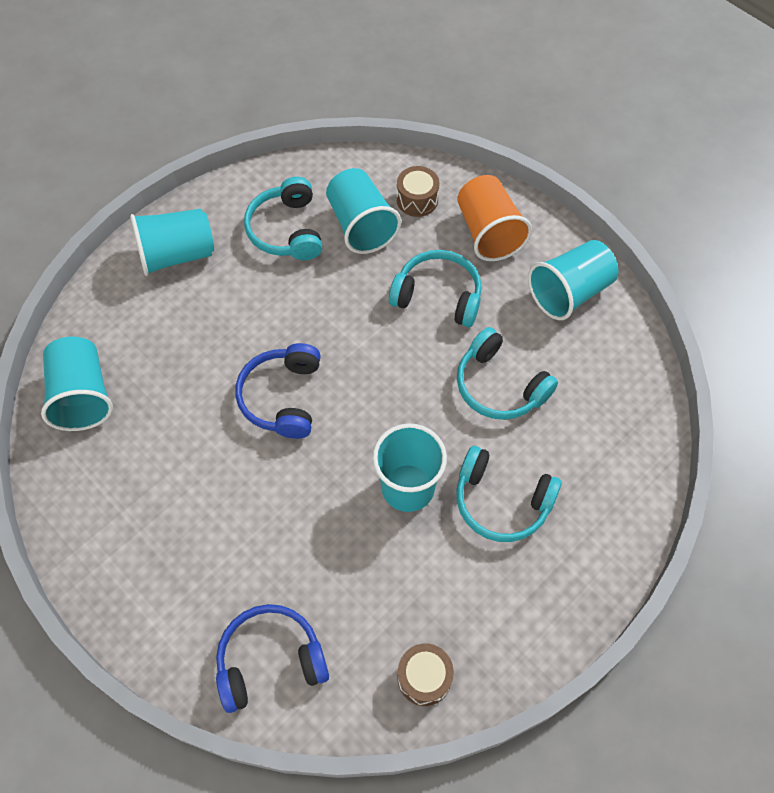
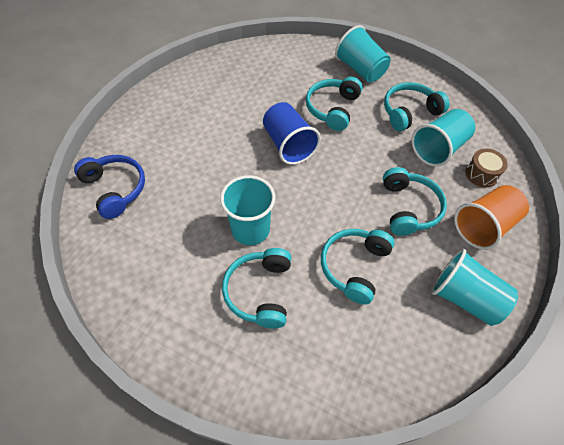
camera: 70 degrees right, 5 degrees down
(82, 395) = (251, 61): turquoise cup -> none
(238, 318) = (332, 109): none -> turquoise headphones
(282, 397) = (288, 145): blue headphones -> blue cup
(424, 677) = (117, 275): brown drum -> none

